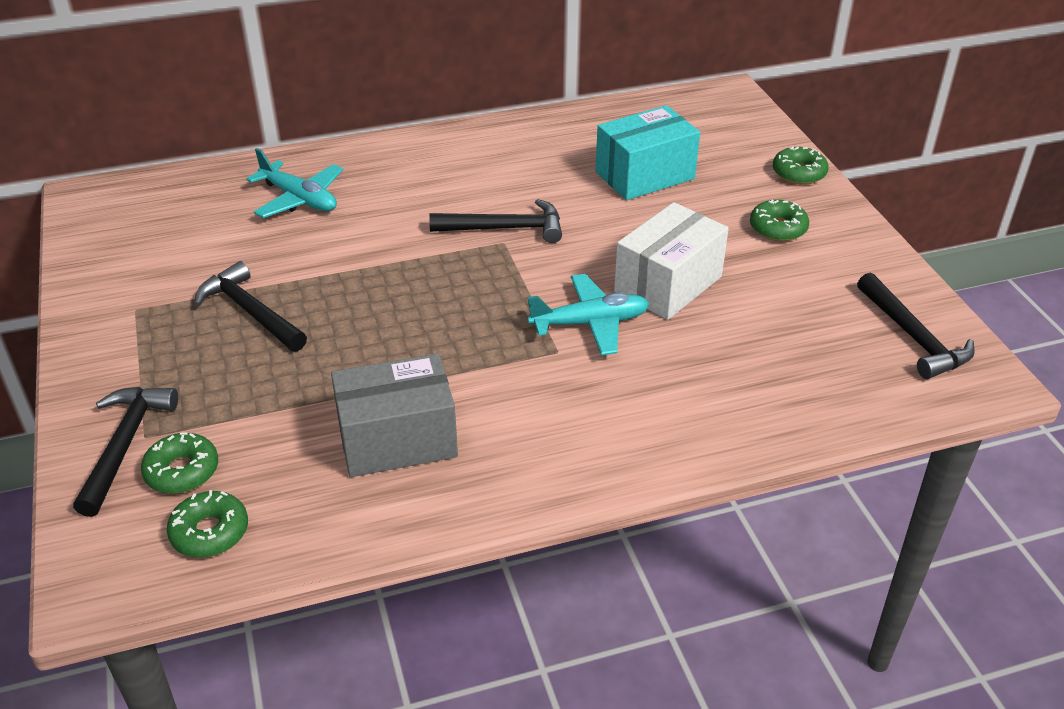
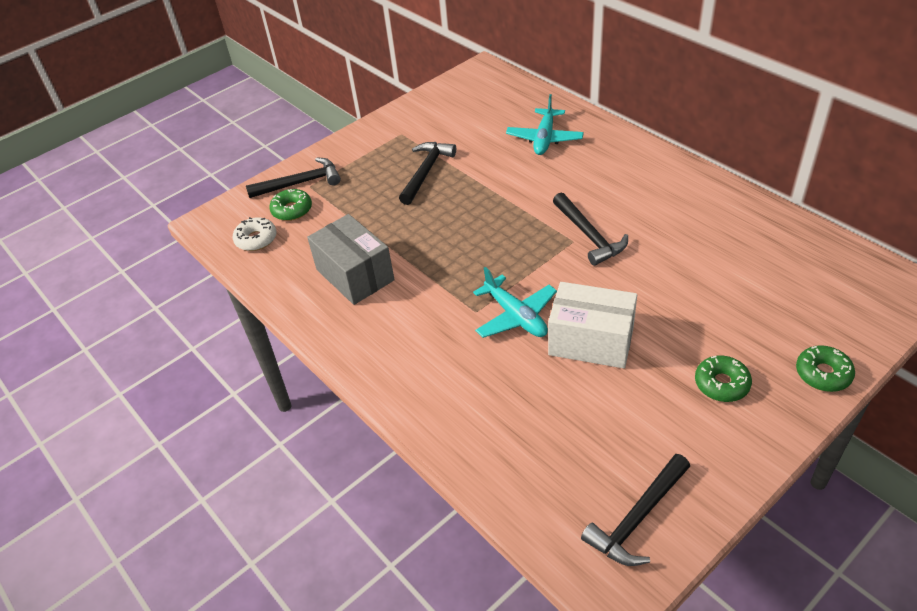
camera: 70 degrees right, 5 degrees up
(210, 532) = (256, 239): green donut -> white donut
(645, 175) = (723, 280): turquoise box -> none

